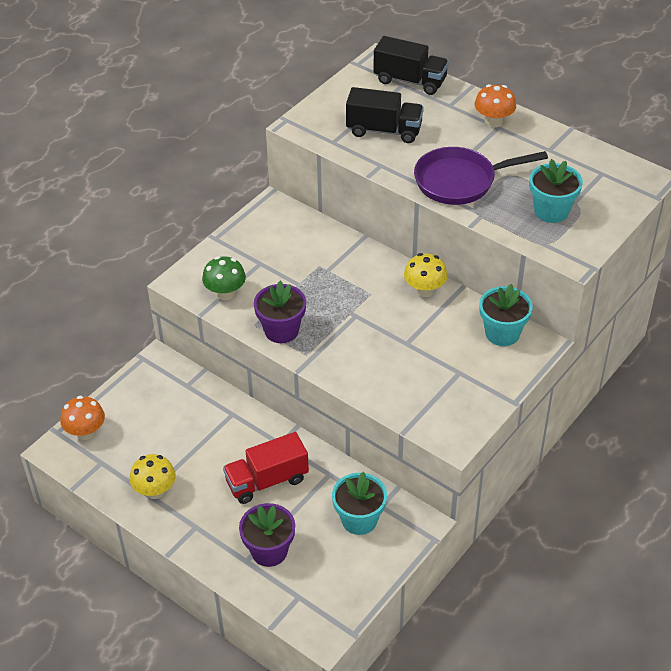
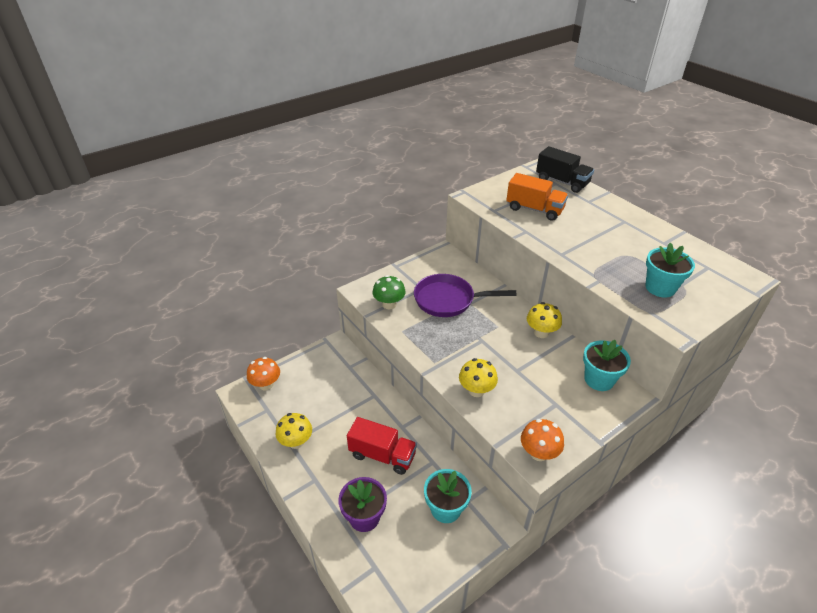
camera: 15 degrees right, 5 degrees down
(267, 481) = (382, 455): red truck -> red truck turned 150 degrees counterclockwise
(281, 330) = (421, 340): purple flower pot -> none
(365, 377) = (476, 390): none -> yellow mushroom
(384, 130) = (534, 209): black truck -> orange truck
(460, 181) = (586, 253): purple pan -> purple pan (448, 300)
(493, 122) = (621, 217): orange mushroom -> orange mushroom (538, 453)

